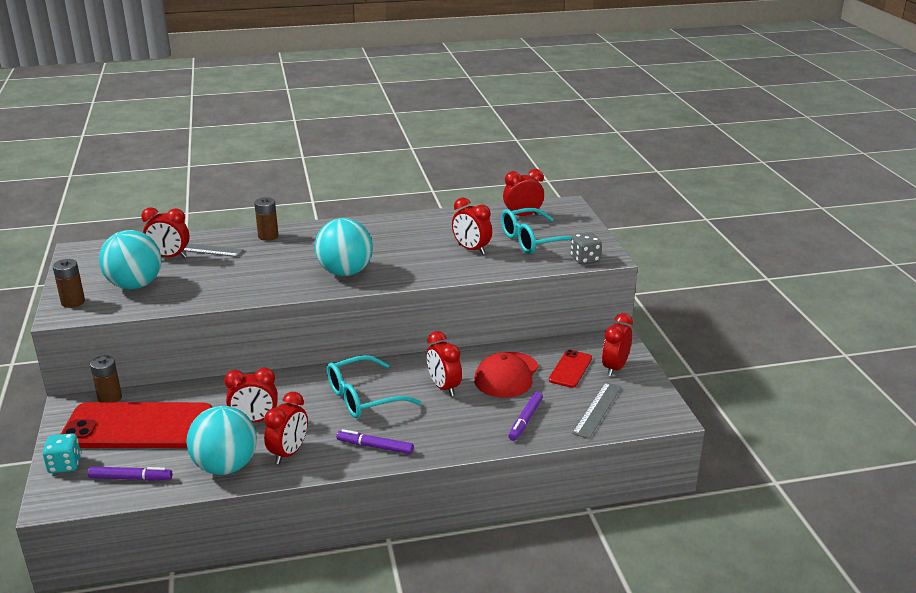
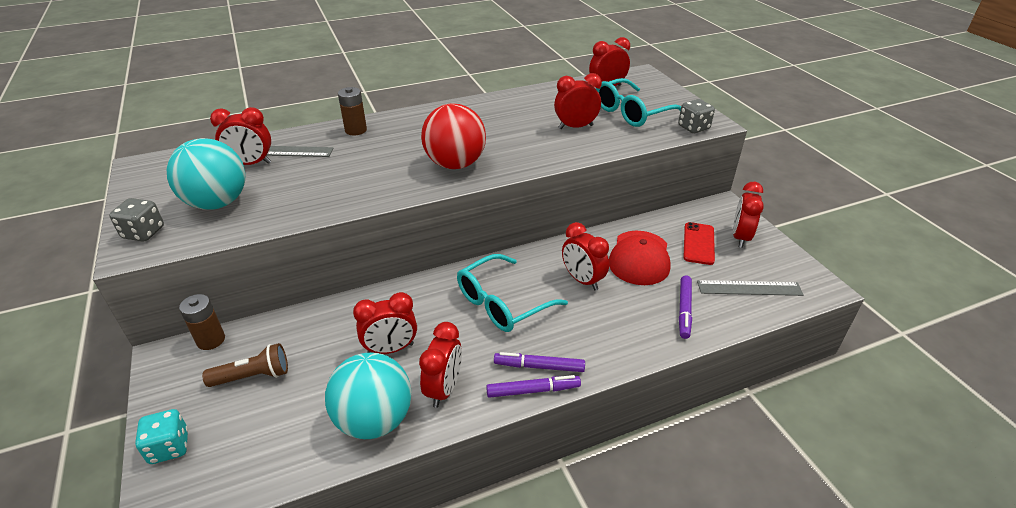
camera: 10 degrees left, 10 degrees up
(73, 302) = (143, 233): brown battery -> grey dice
(131, 478) = (259, 455): purple marker -> purple marker (533, 390)
(138, 427) = (253, 376): red phone -> brown flashlight
(345, 272) = (455, 164): turquoise ball -> red ball
(471, 249) = (575, 127): red clock -> red clock turned 135 degrees clockwise
(597, 409) = (749, 288): grey ruler -> grey ruler turned 75 degrees clockwise

